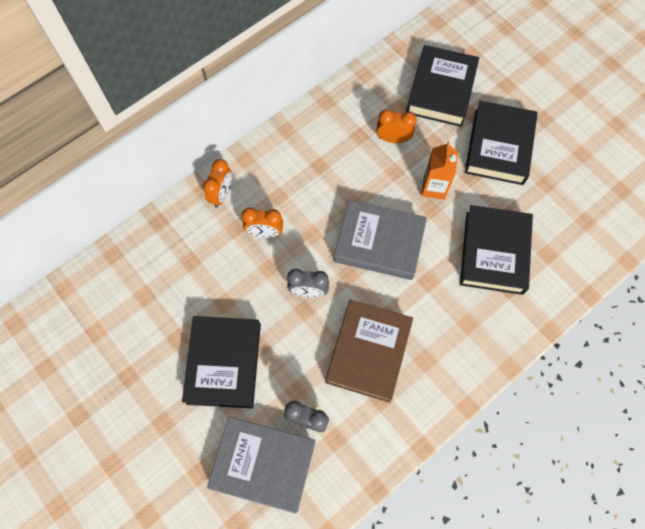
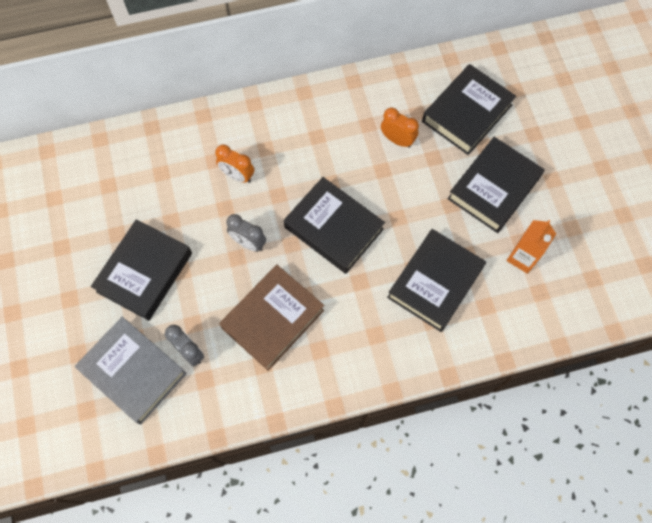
camera: 25 degrees right, 0 degrees up
(222, 194) = (217, 126): orange clock -> none
(379, 243) = (333, 228): grey book -> black book
(434, 187) = (411, 200): orange carton -> orange carton (522, 258)

